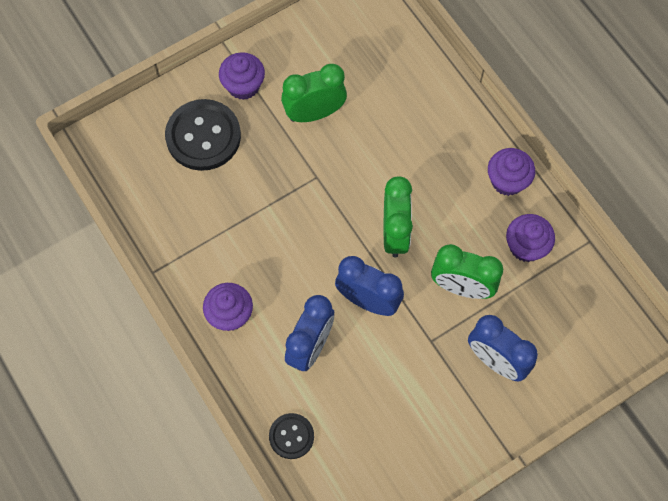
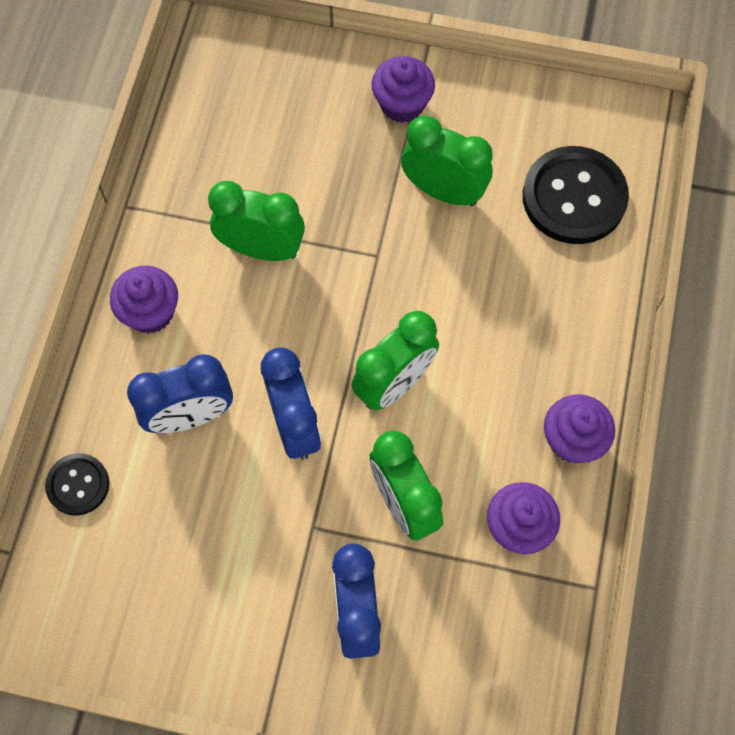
camera: 45 degrees right, 0 degrees up
(203, 136) = (311, 119): black button -> black button (574, 197)
(252, 228) = (261, 249): none -> green clock

